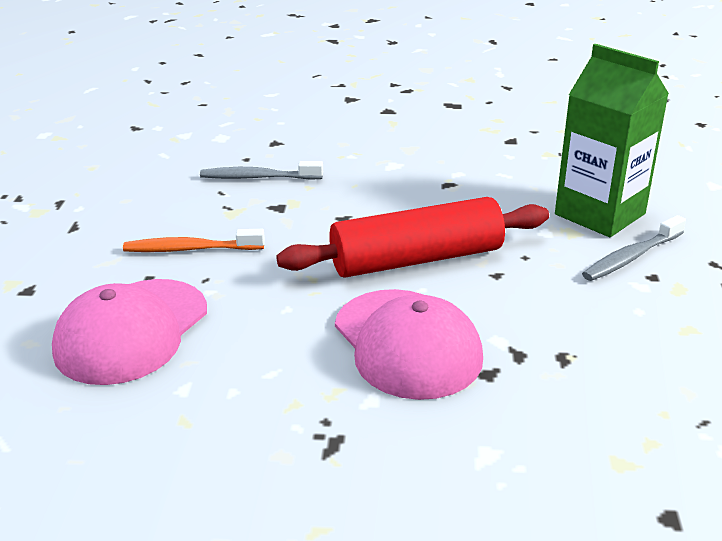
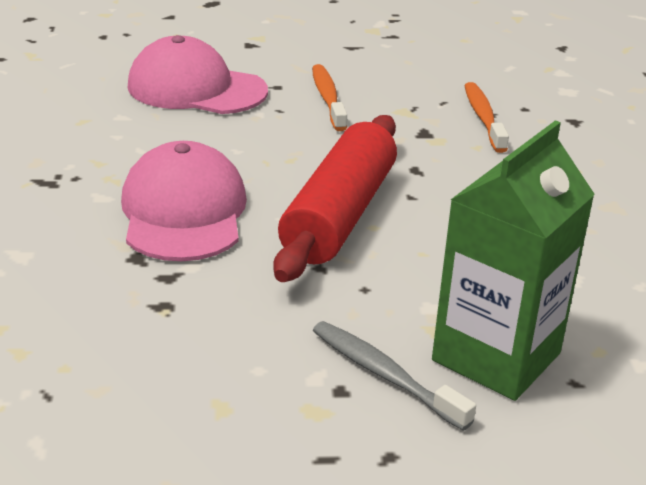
camera: 80 degrees right, 0 degrees up
(258, 177) = (483, 117): grey toothbrush -> orange toothbrush
(407, 343) = (184, 212): pink cap -> pink cap turned 120 degrees clockwise
(416, 259) = (339, 215): red rolling pin -> red rolling pin turned 45 degrees clockwise

